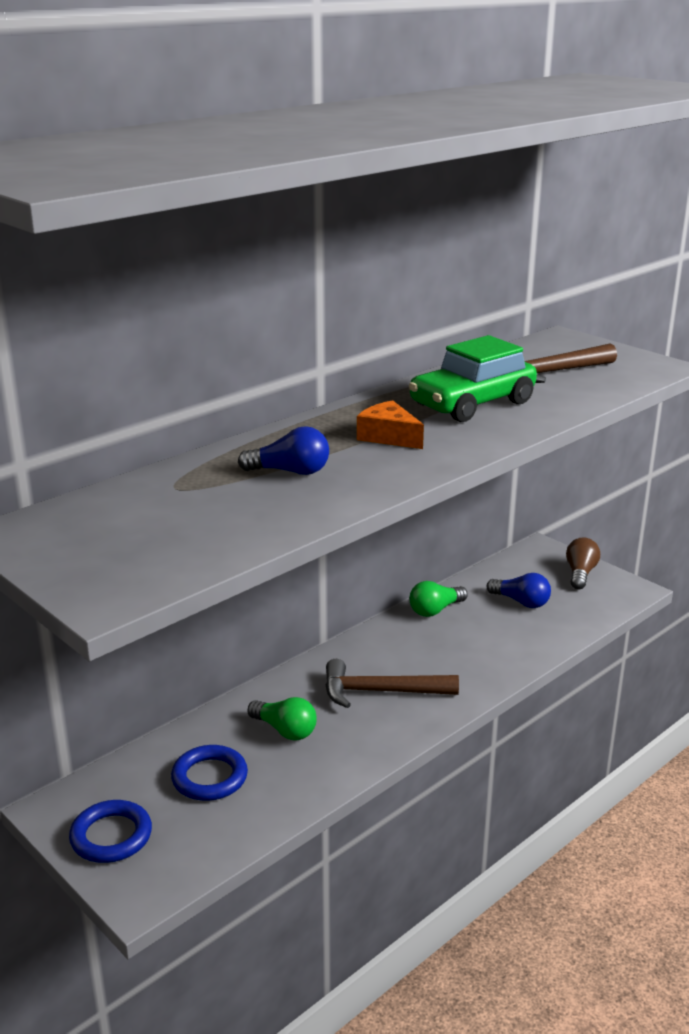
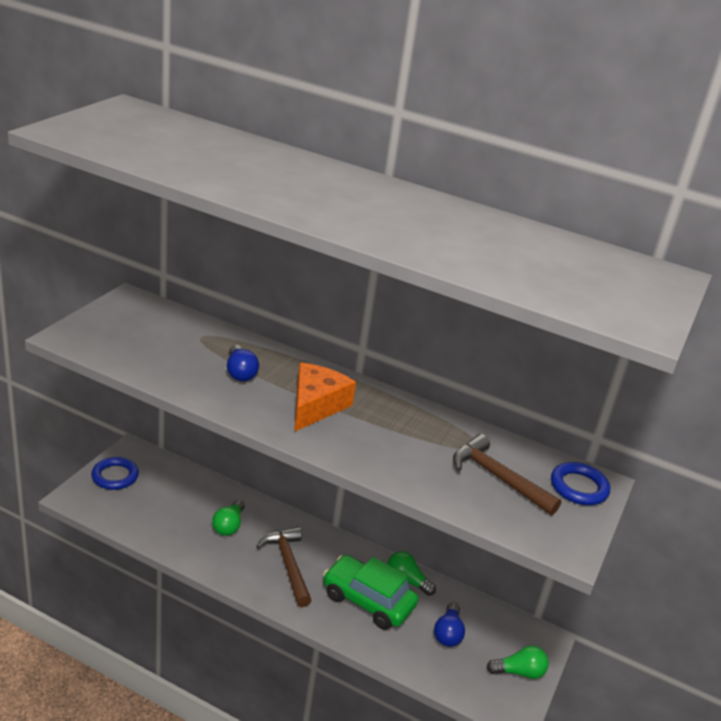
camera: 65 degrees right, 5 degrees up
(209, 777) = (173, 502): blue ring -> blue ring (579, 487)
(388, 437) = (316, 405): orange cheese -> orange cheese, size x1.54
(472, 404) = (400, 439): green car -> green car (368, 600)
(580, 573) = (519, 672): brown light bulb -> green light bulb

